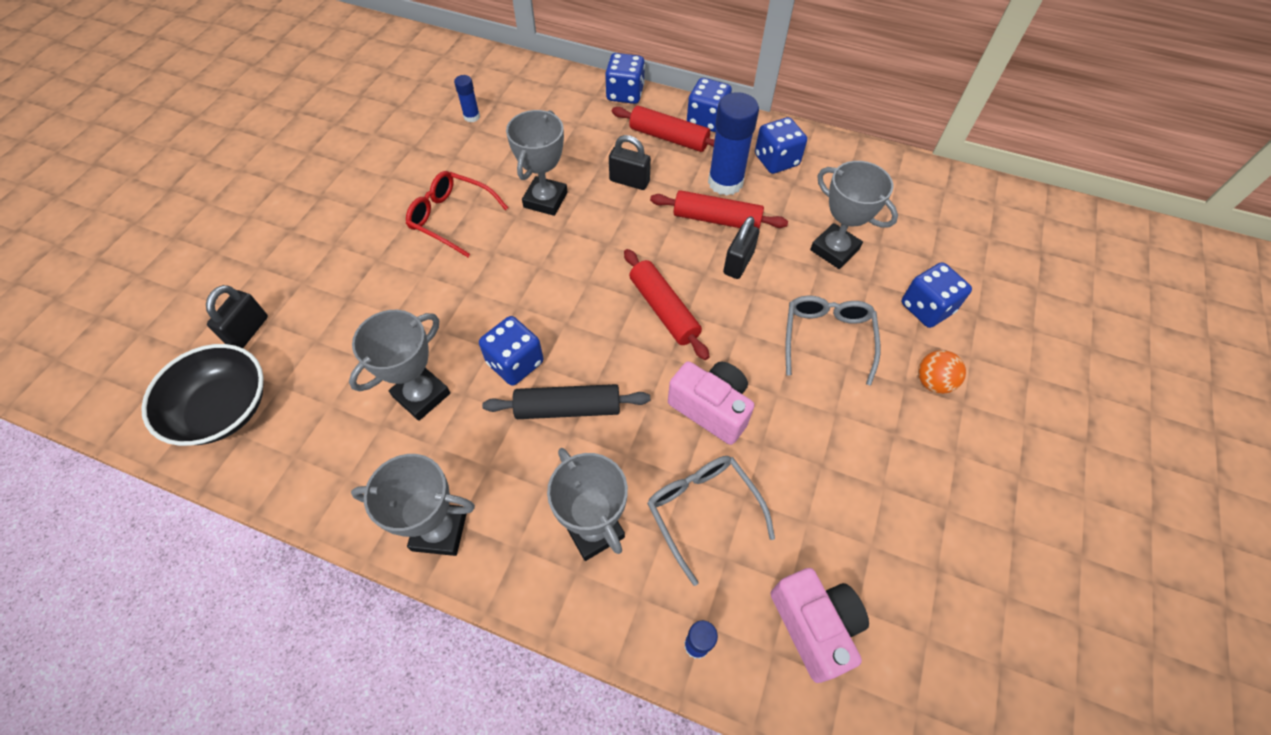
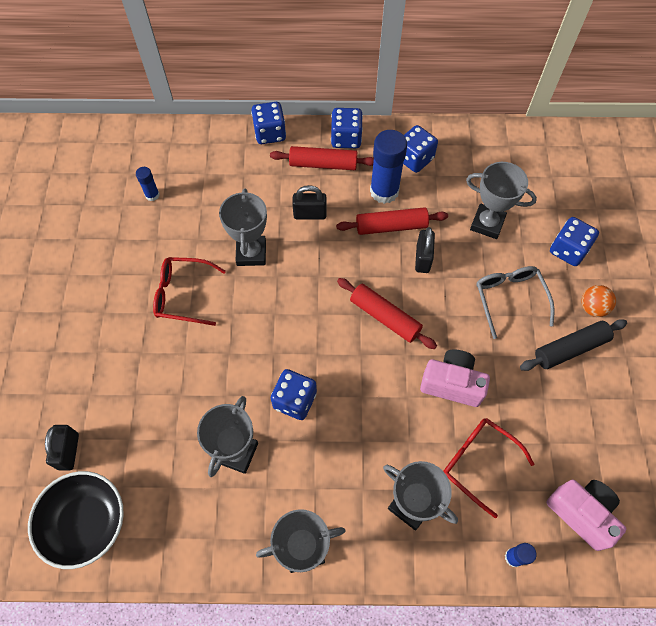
camera: 20 degrees left, 5 degrees up
(568, 408) = (351, 422): black rolling pin -> black rolling pin (570, 349)
(702, 510) = (478, 462): grey glasses -> red glasses

